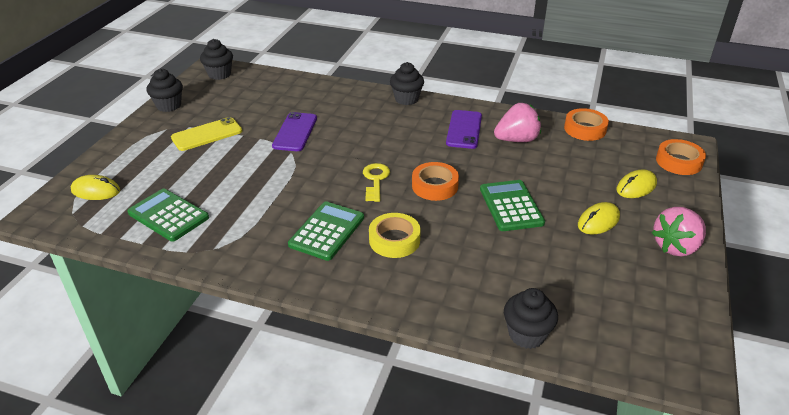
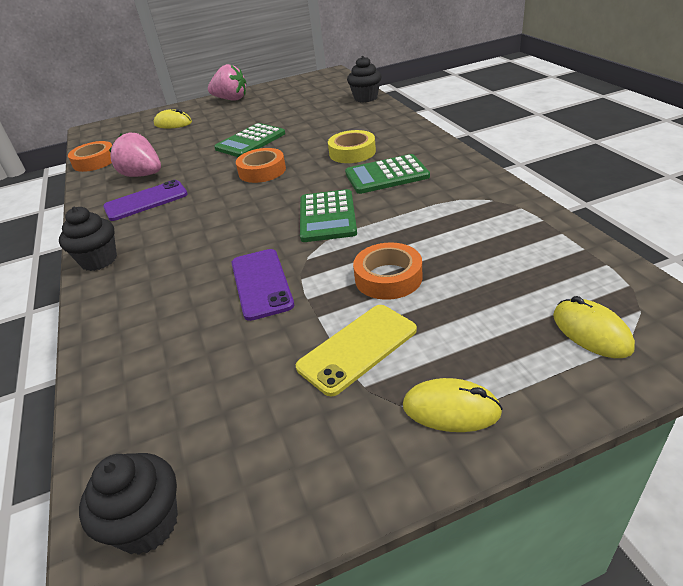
camera: 125 degrees left, 0 degrees up
(168, 215) = (512, 249): green calculator -> green calculator (327, 216)
(169, 106) = (339, 479): black cupcake -> none
(207, 134) = (357, 348): yellow phone -> yellow phone turned 60 degrees counterclockwise
(295, 132) = (261, 283): purple phone -> purple phone turned 75 degrees counterclockwise
(375, 180) = (289, 194): yellow key -> none
(598, 221) = (231, 118): yellow mouse -> yellow mouse (451, 409)
(678, 162) = (121, 124): orange tape -> orange tape (388, 277)

